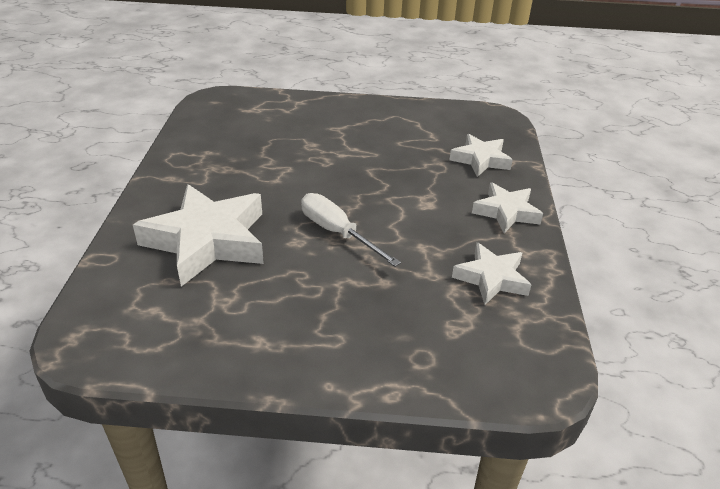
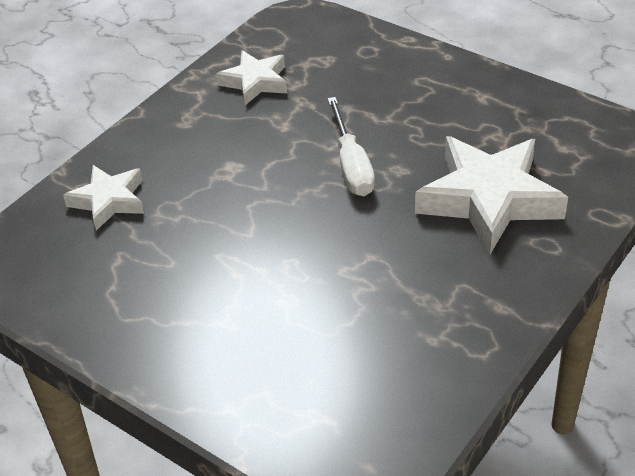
camera: 145 degrees left, 5 degrees up
(506, 212) = (166, 131): white star -> none

